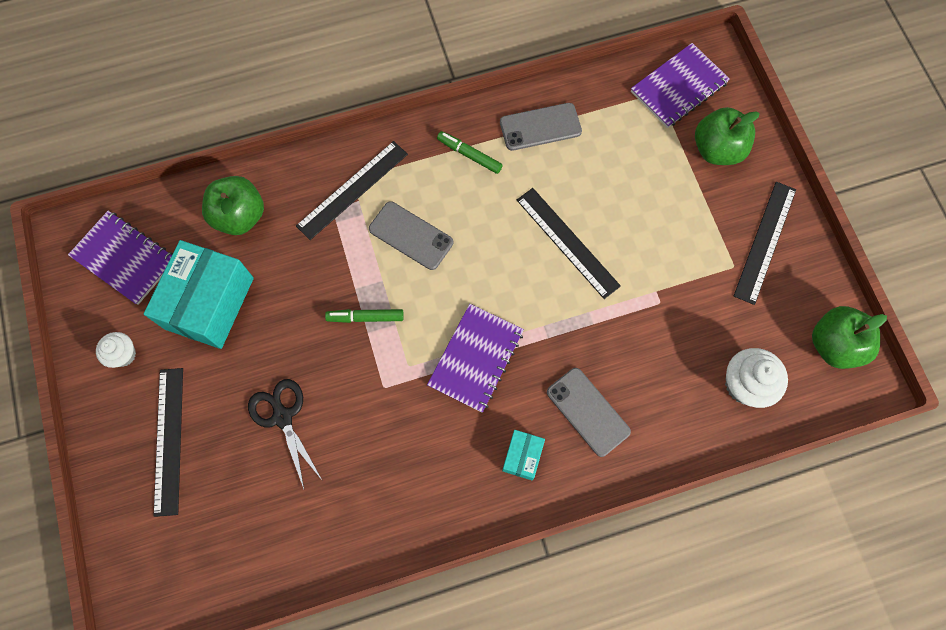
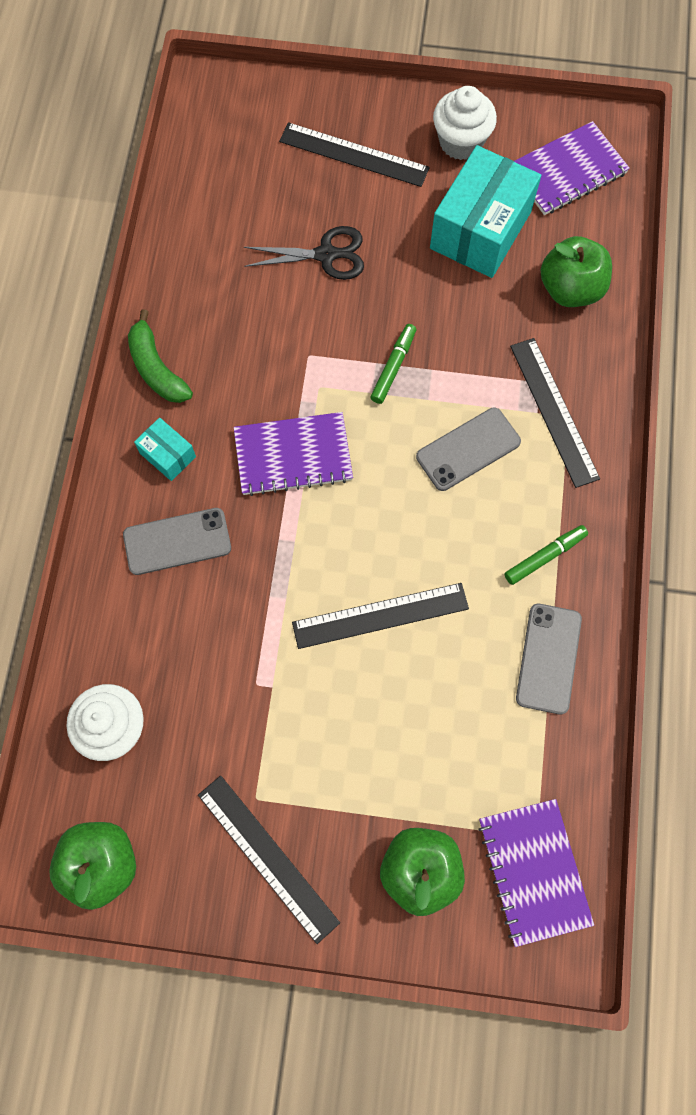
camera: 115 degrees right, 0 degrees up
(123, 354) = (461, 142): white cupcake -> white cupcake, size x1.61
(209, 303) = (480, 230): turquoise box -> turquoise box turned 75 degrees clockwise
(451, 507) = (156, 368): none -> green banana
(476, 358) = (293, 456): purple notebook -> purple notebook turned 60 degrees counterclockwise

